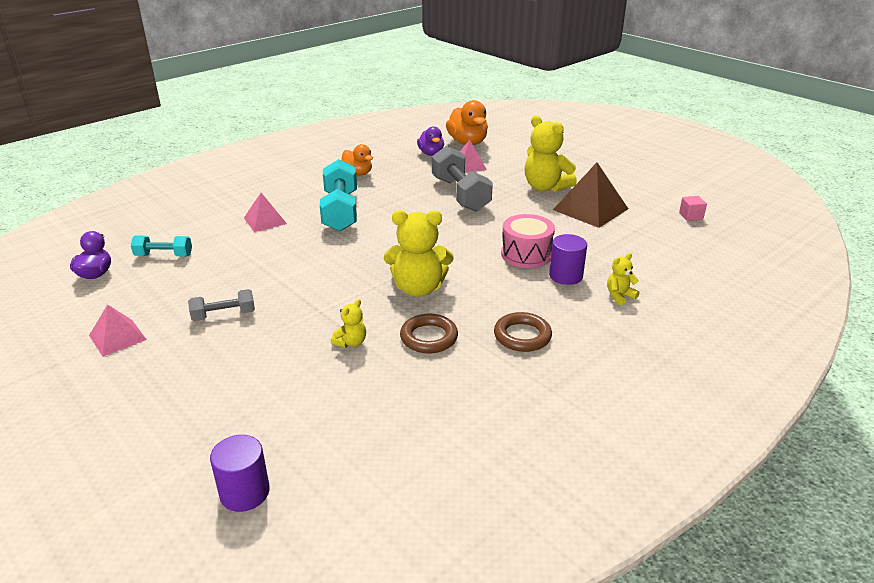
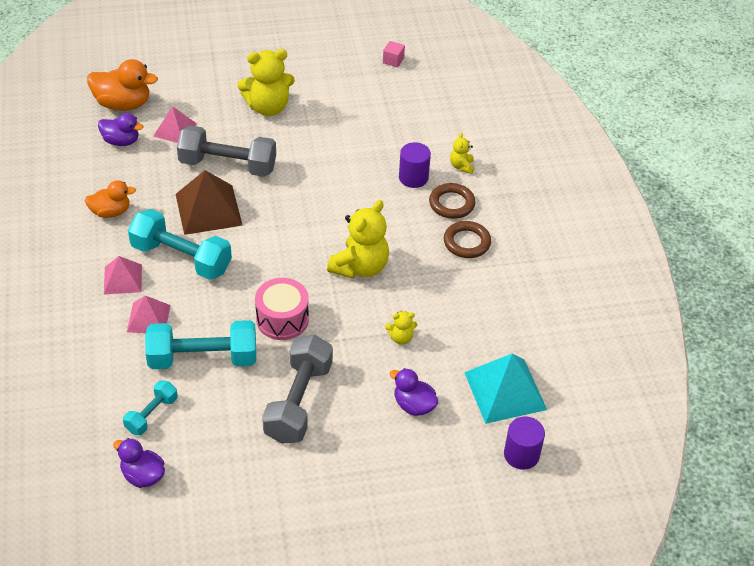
camera: 60 degrees left, 15 degrees up
(117, 337) = (275, 482): pink pyramid -> pink pyramid (123, 279)
(224, 315) = (298, 402): grey dumbbell -> grey dumbbell, size x1.86
(241, 255) = (203, 358): none -> turquoise dumbbell
(266, 383) = (413, 405): none -> purple duck
(336, 441) = (505, 391): none -> turquoise pyramid
(351, 342) = (401, 338): yellow teddy bear -> yellow teddy bear turned 105 degrees clockwise
(429, 337) = (429, 292): brown ring -> brown ring (451, 204)
(526, 254) = (365, 181): pink drum -> pink drum (282, 319)
(590, 209) = (330, 105): brown pyramid -> brown pyramid (208, 209)

